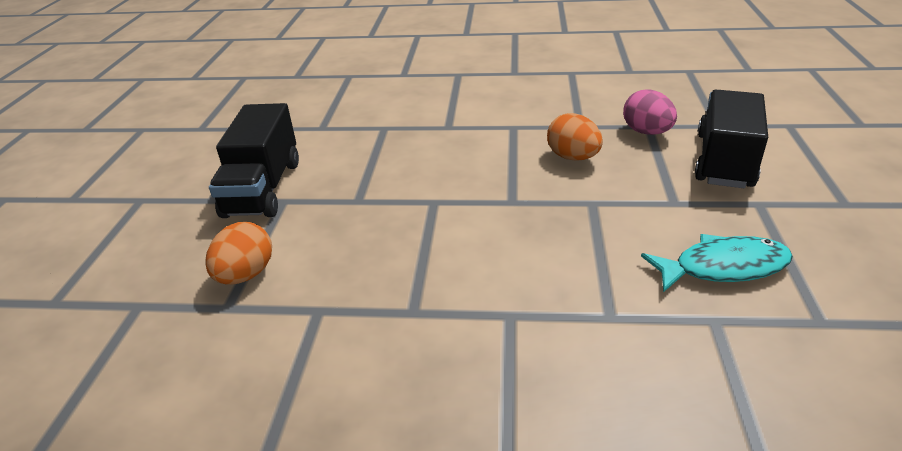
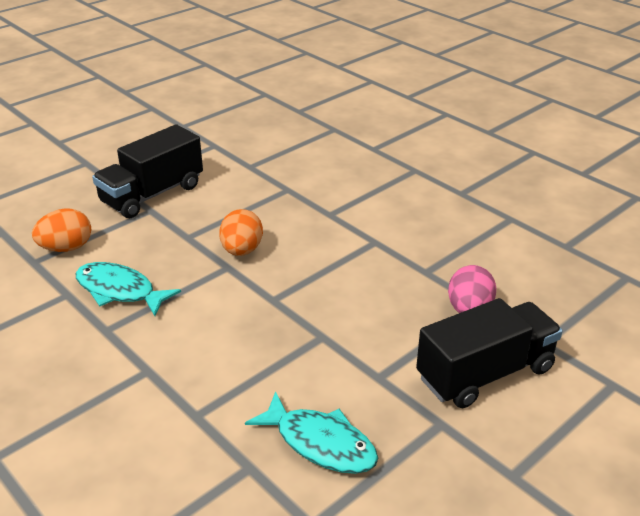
camera: 40 degrees right, 0 degrees up
(368, 274) = (119, 291): none -> turquoise fish
(573, 157) = (372, 294): orange egg -> orange egg (242, 250)

